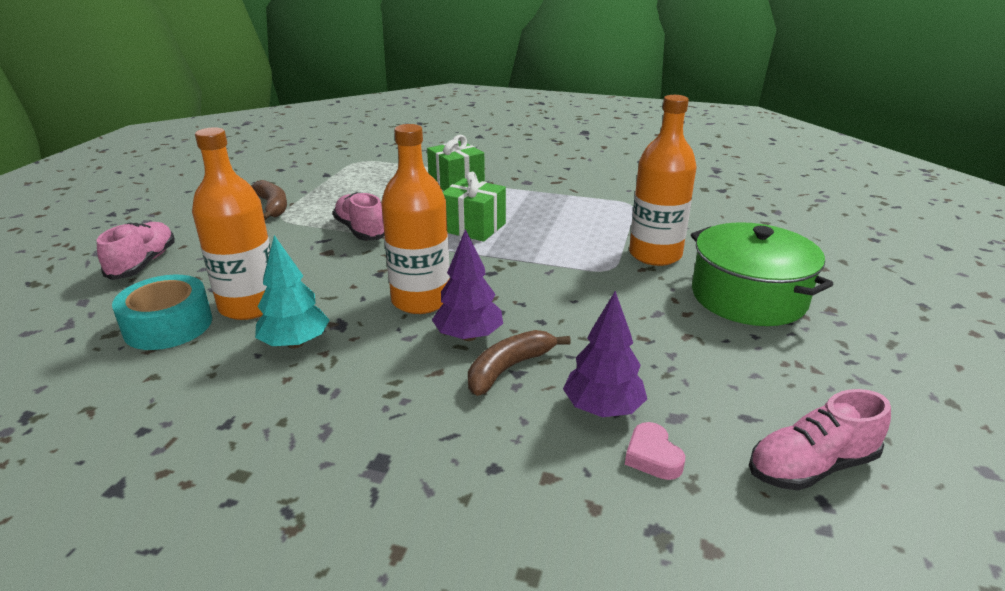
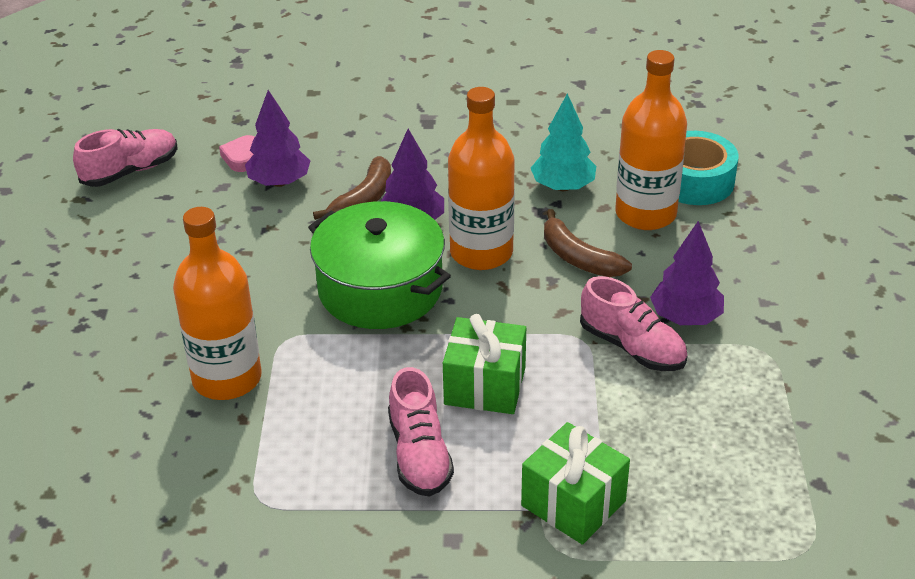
camera: 165 degrees right, 10 degrees up
(143, 263) = (824, 241): pink shoe -> pink shoe (419, 454)
(273, 206) = (805, 373): brown banana -> brown banana (578, 258)
(308, 239) = (685, 317): none -> purple tree
(652, 456) = (242, 157): pink heart -> pink heart turned 135 degrees counterclockwise
(748, 297) = (125, 326): green pot -> green pot (380, 289)

